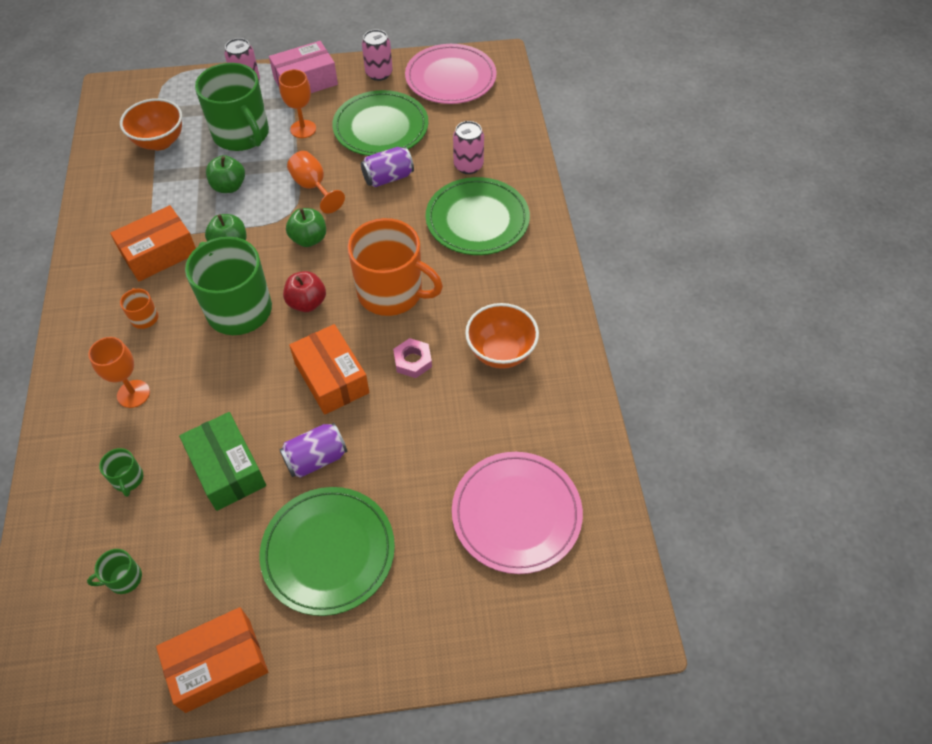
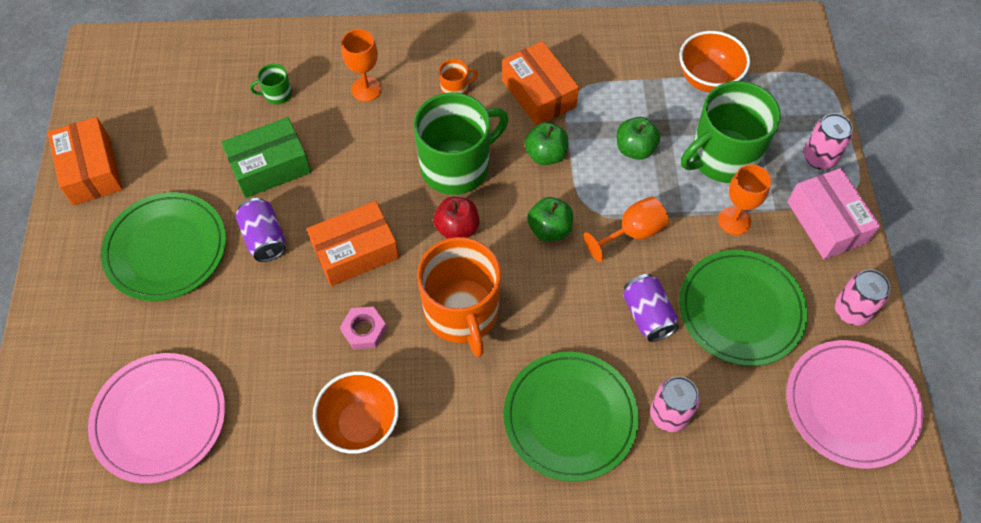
camera: 95 degrees right, 5 degrees up
(124, 578) = (184, 101): green mug -> none
(391, 292) = (462, 312): orange mug -> orange mug turned 45 degrees counterclockwise

